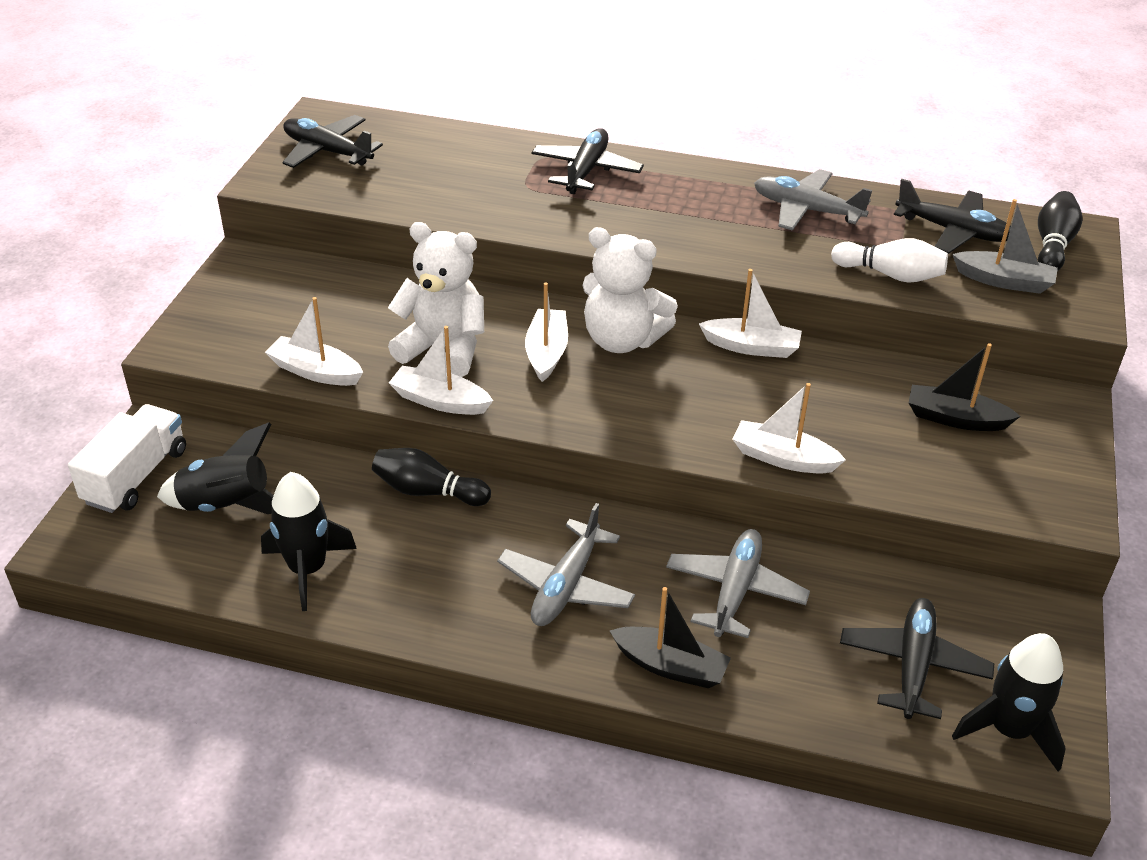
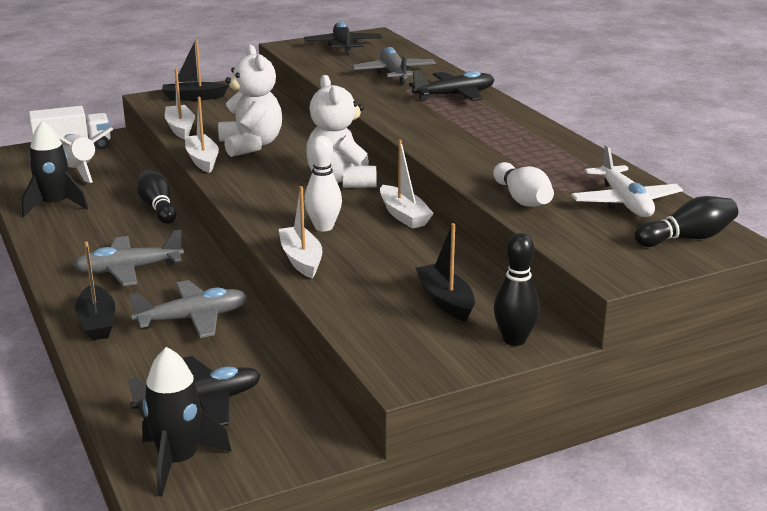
camera: 50 degrees right, 15 degrees down
(227, 316) = (193, 98): none -> black boat
(227, 506) = (78, 171): black rocket -> white rocket
(546, 352) = (292, 168): white boat -> none
(723, 407) = (323, 227): none -> white bowling pin
(806, 210) = (545, 156): grey plane -> grey plane (394, 73)
(953, 231) = (625, 202): black plane -> white plane
(1004, 281) = (596, 235): grey boat -> none
(1059, 421) = (514, 340): none -> black bowling pin

